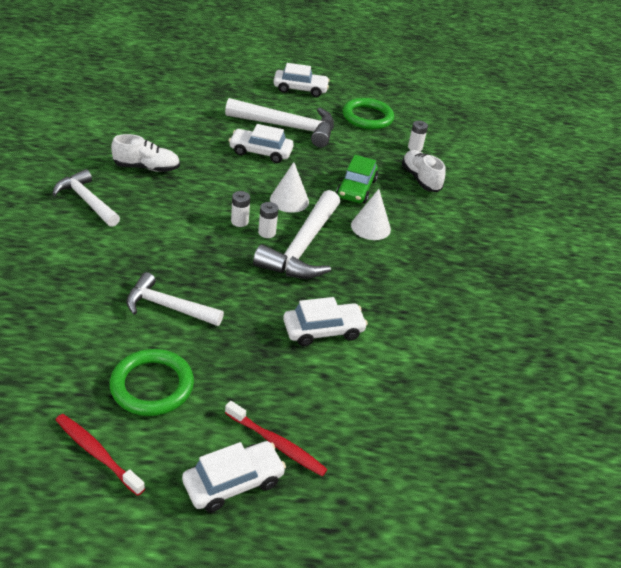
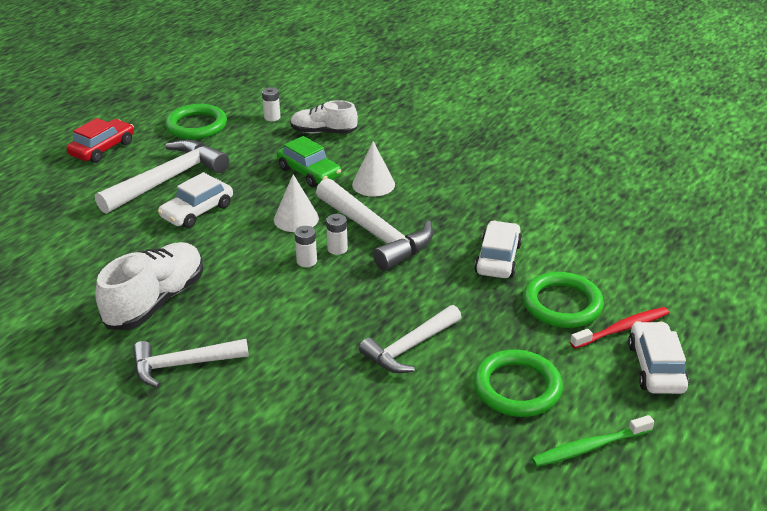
camera: 55 degrees left, 5 degrees down
(97, 453) = (589, 447): red toothbrush -> green toothbrush
(147, 168) = (156, 301): white shoe -> white shoe, size x1.52
(286, 390) = (562, 304): none -> green ring
(300, 89) = (102, 149): white car -> red car

